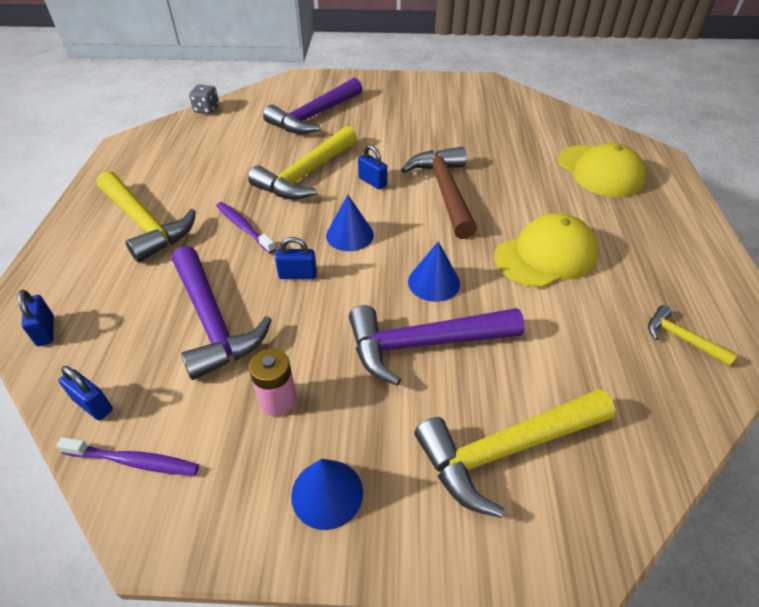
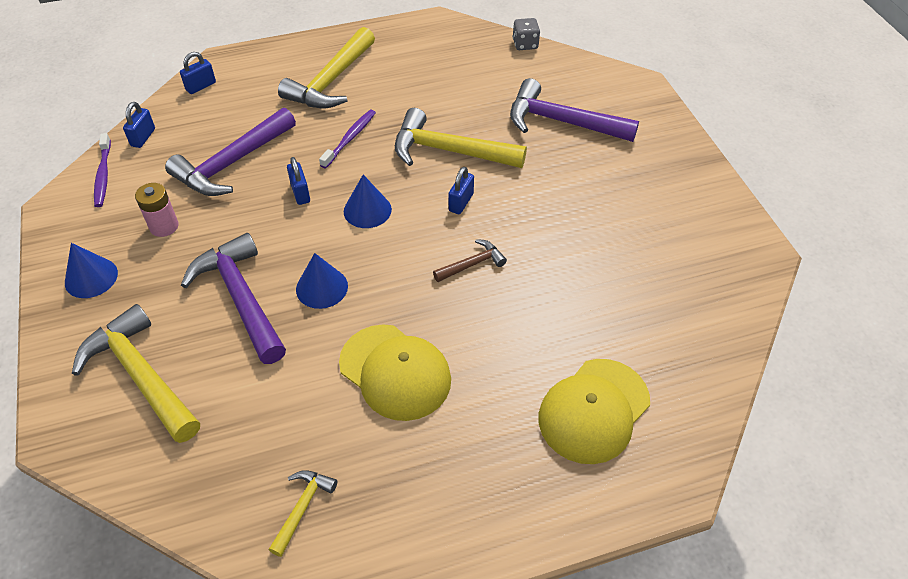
camera: 70 degrees right, 5 degrees up
(444, 191) = (472, 264): brown hammer -> brown hammer, size x0.49

